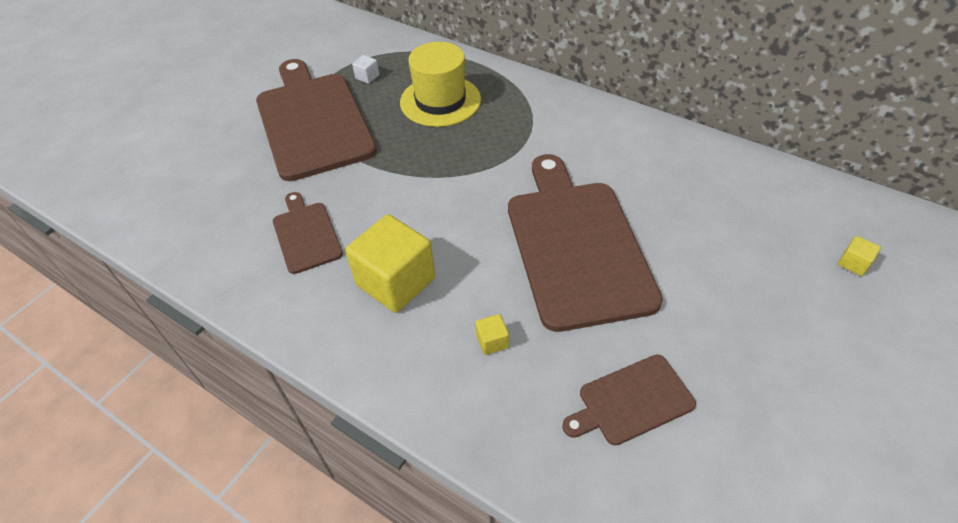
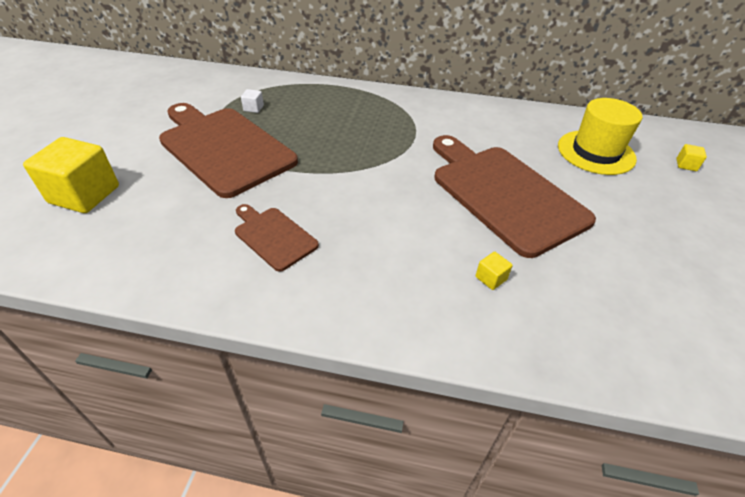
camera: 25 degrees left, 5 degrees down
(396, 281) = (380, 254): yellow cube -> yellow cube (84, 194)
(440, 101) = (328, 115): yellow hat -> yellow hat (596, 152)
(631, 401) = (622, 291): brown cutting board -> none

